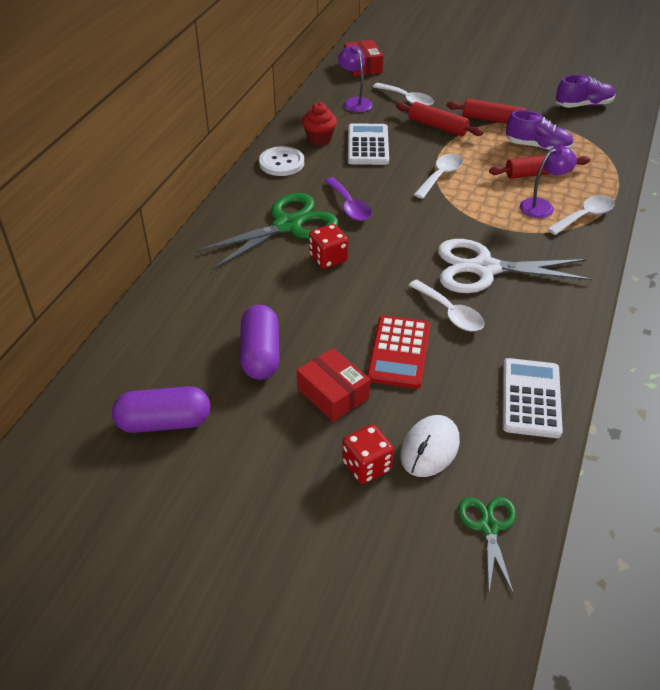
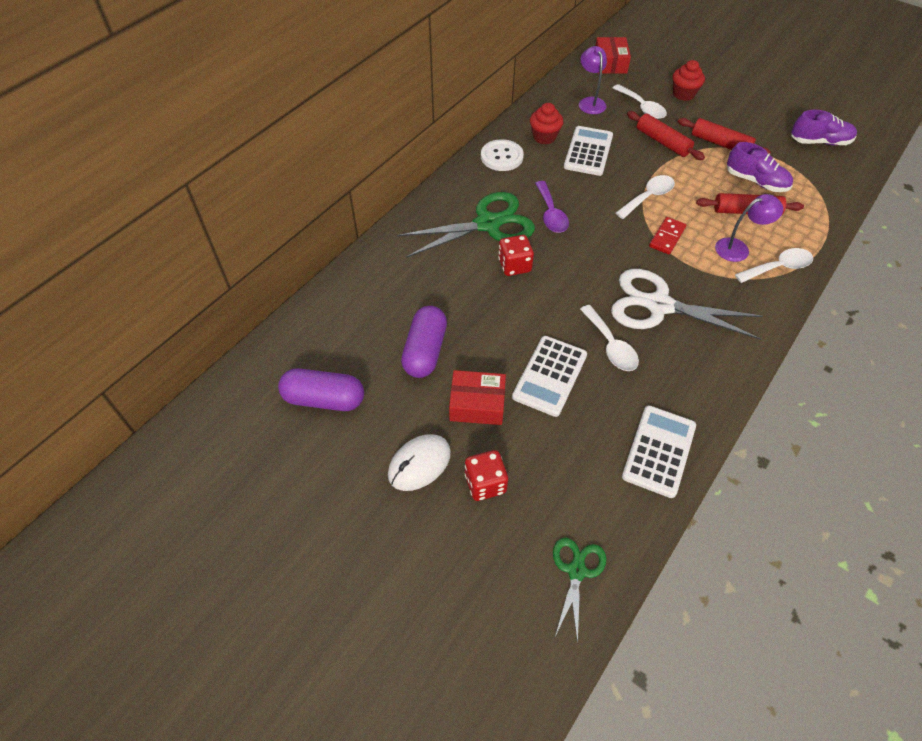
camera: 15 degrees right, 10 degrees up
(333, 393) = (477, 404): red box -> red box turned 60 degrees counterclockwise
(399, 352) = (550, 376): red calculator -> white calculator
(429, 448) = (547, 480): white mouse -> white mouse (419, 464)
(443, 83) = (683, 94): none -> red cupcake
(471, 208) = (667, 237): none -> red domino

